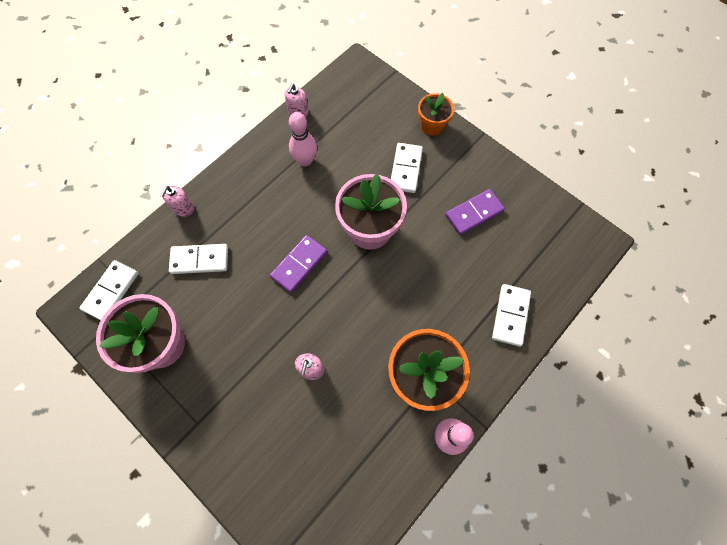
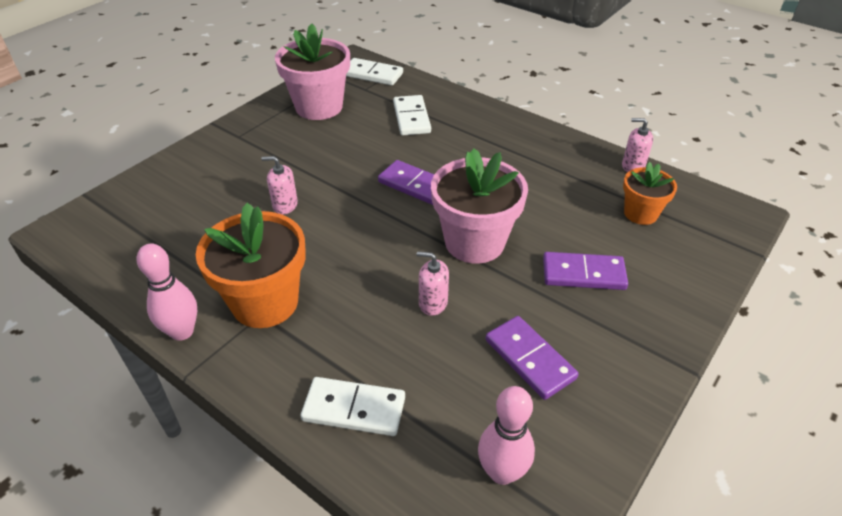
camera: 85 degrees right, 25 degrees down
(183, 208) = (470, 101): pink soap dispenser -> pink soap dispenser (433, 303)
(305, 160) = (561, 178): pink bowling pin -> pink bowling pin (502, 472)
(406, 169) = (583, 274): white domino -> purple domino
(432, 126) = (677, 302): orange flower pot -> orange flower pot (640, 213)

